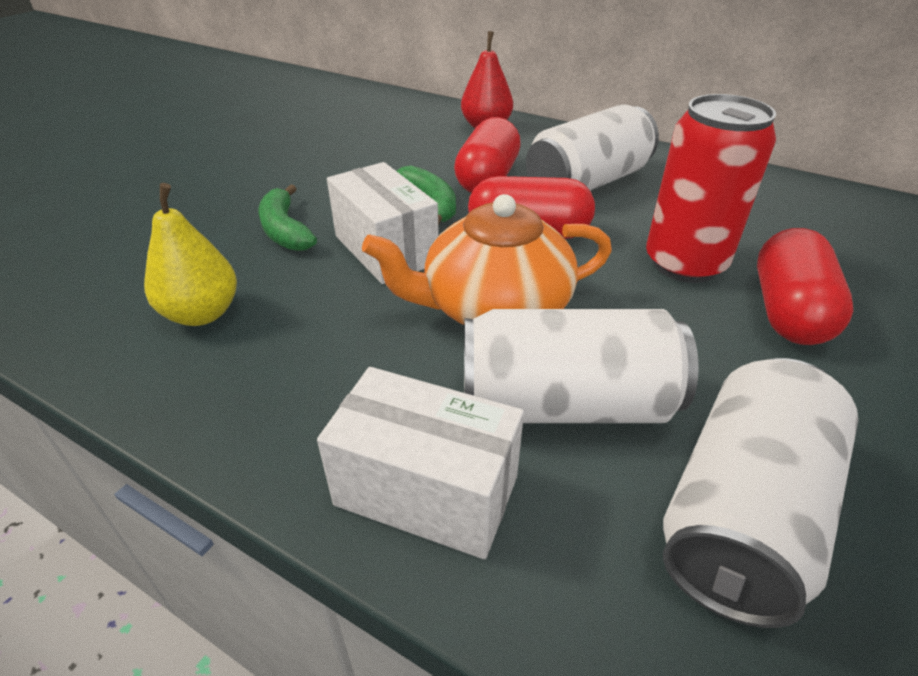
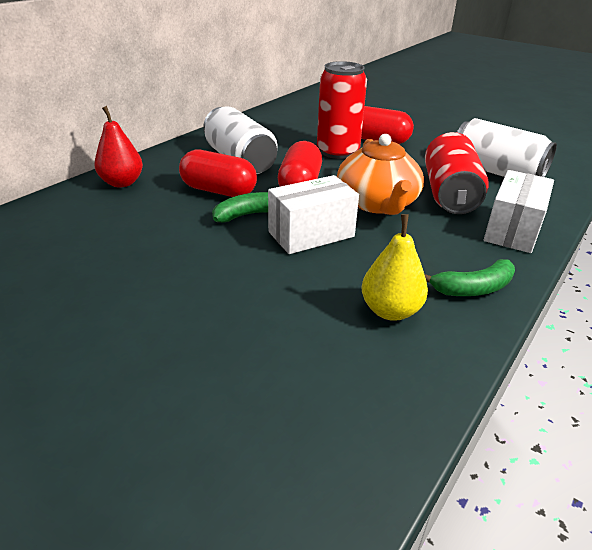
camera: 85 degrees left, 5 degrees down
(285, 230) = (274, 278): green banana -> green banana (473, 288)
(565, 404) = (449, 194): white can -> red can

